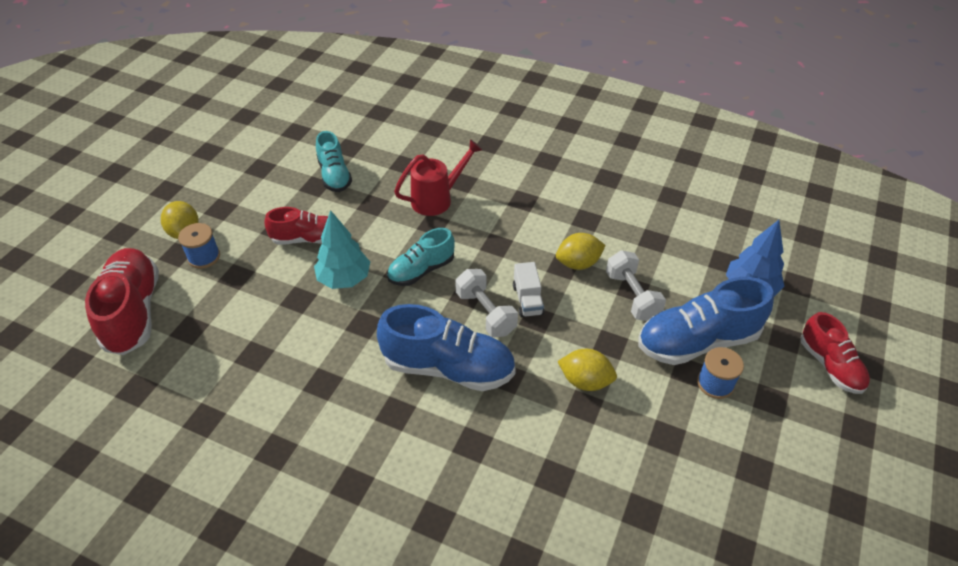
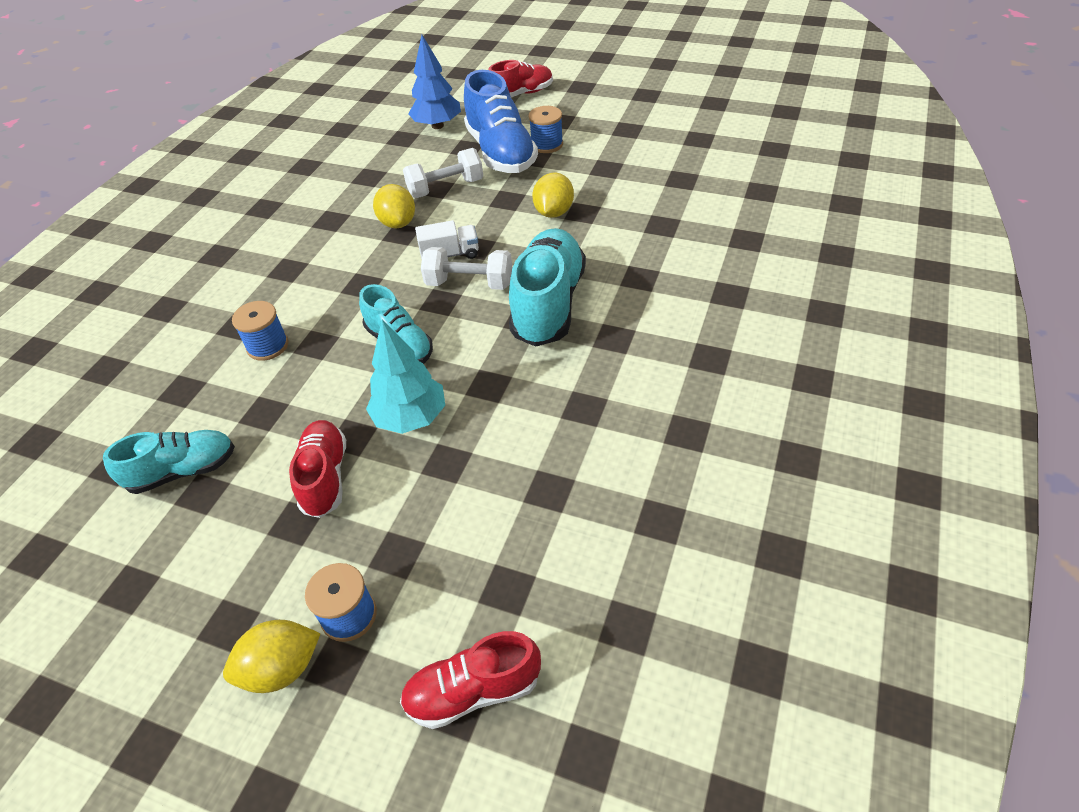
camera: 90 degrees left, 0 degrees up
(133, 312) = (473, 691): red shoe -> red shoe, size x0.62
(437, 199) = (268, 346): red watering can -> blue spool
(448, 367) = (548, 304): blue shoe -> turquoise shoe
(485, 313) = (469, 284): white dumbbell -> white dumbbell turned 45 degrees clockwise

